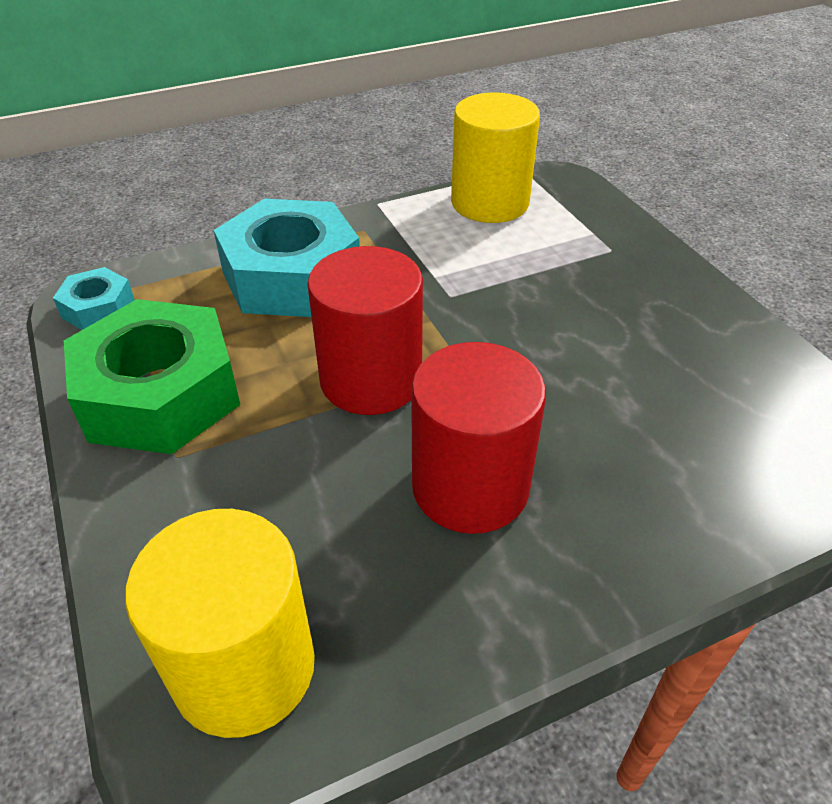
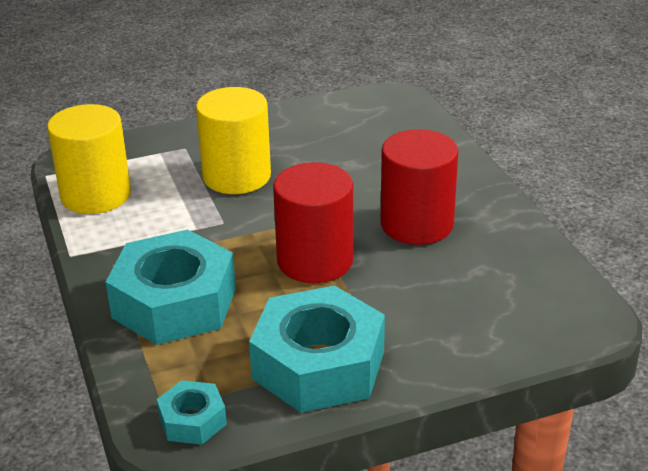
camera: 85 degrees left, 10 degrees down
(160, 394) = (318, 365): green nut -> turquoise nut
(244, 667) = (546, 306): yellow cylinder -> yellow cylinder (236, 176)

